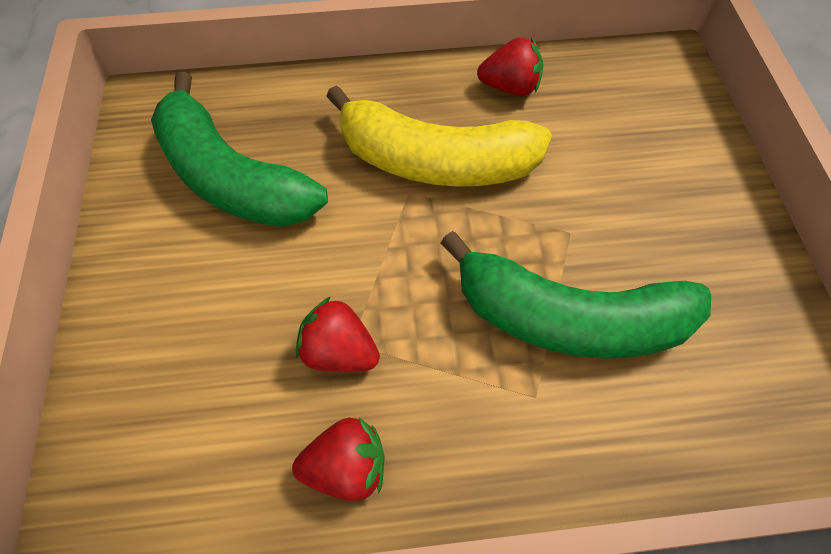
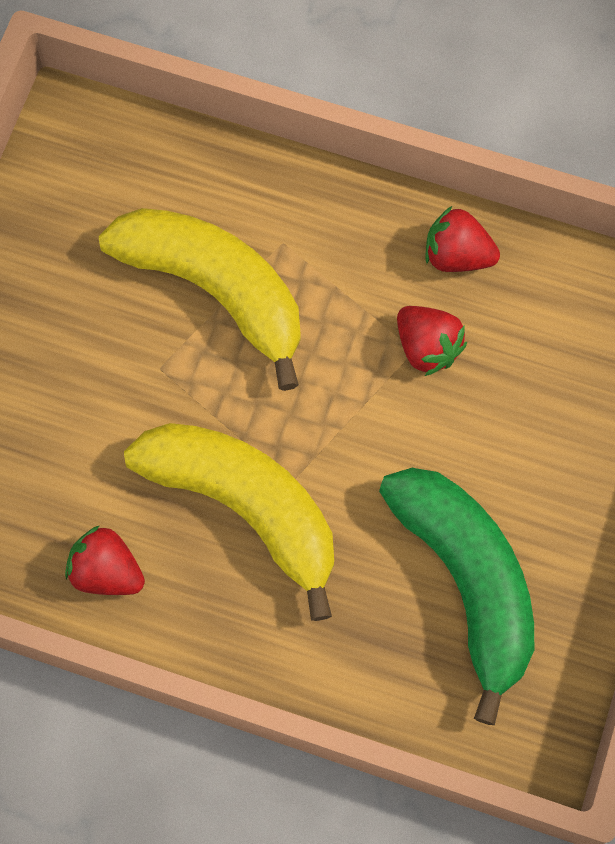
camera: 155 degrees left, 10 degrees up
(569, 318) = (215, 290): green banana -> yellow banana

